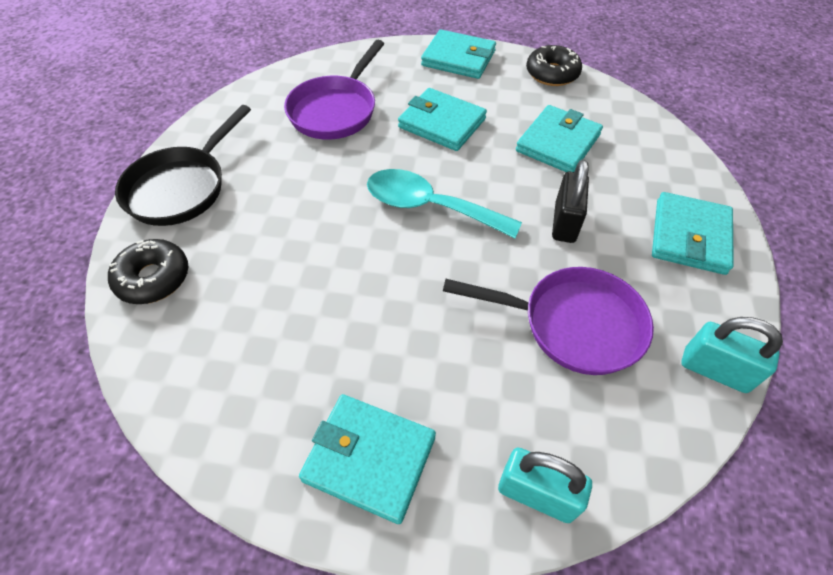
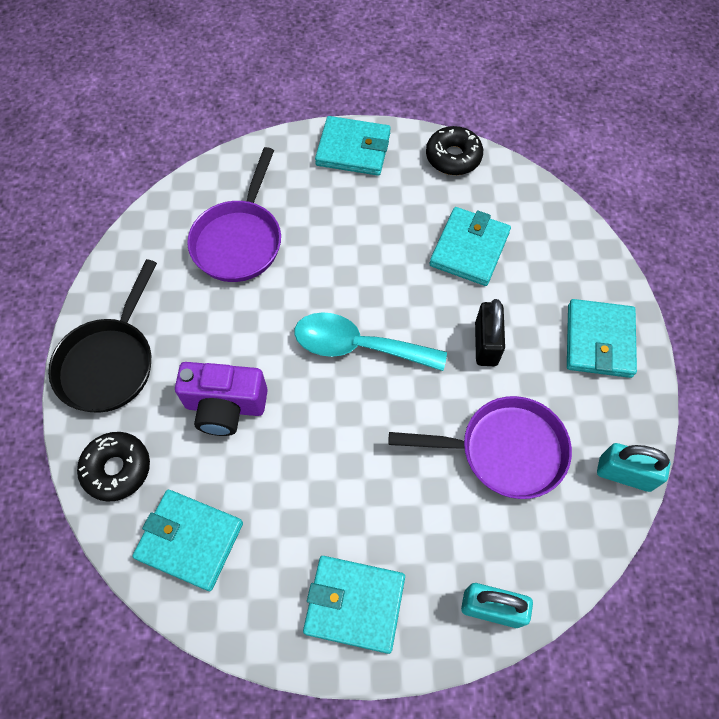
camera: 10 degrees left, 10 degrees up
(281, 239) = (225, 406): none -> purple camera
(442, 123) = (351, 241): turquoise wallet -> turquoise wallet (190, 540)

